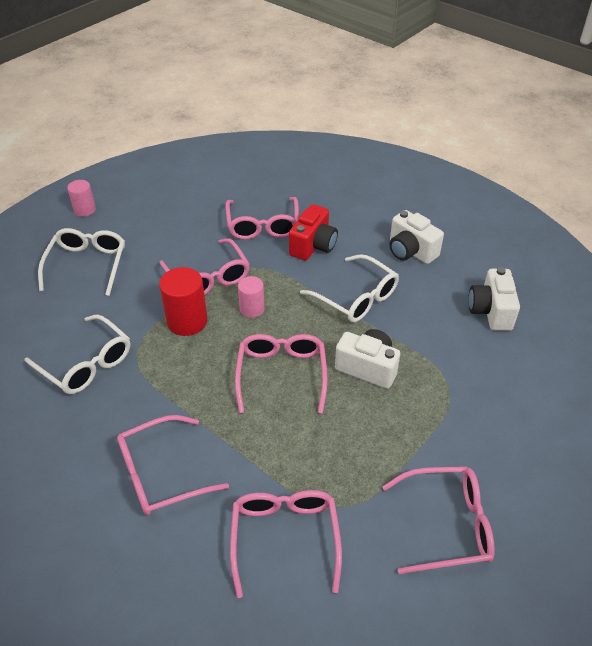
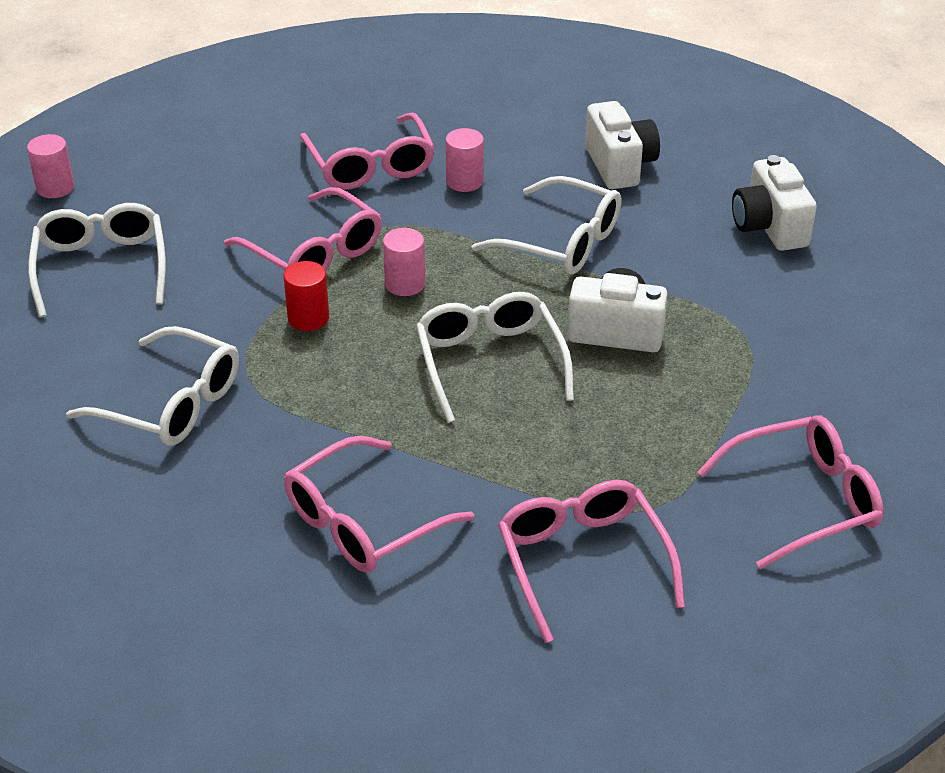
camera: 15 degrees left, 5 degrees down
(187, 321) = (308, 318): red cylinder -> red cylinder, size x0.62
(281, 374) = (490, 362): pink glasses -> white glasses
(313, 246) = (464, 181): red camera -> pink cylinder
(410, 251) = (620, 165): white camera -> white camera turned 135 degrees counterclockwise

